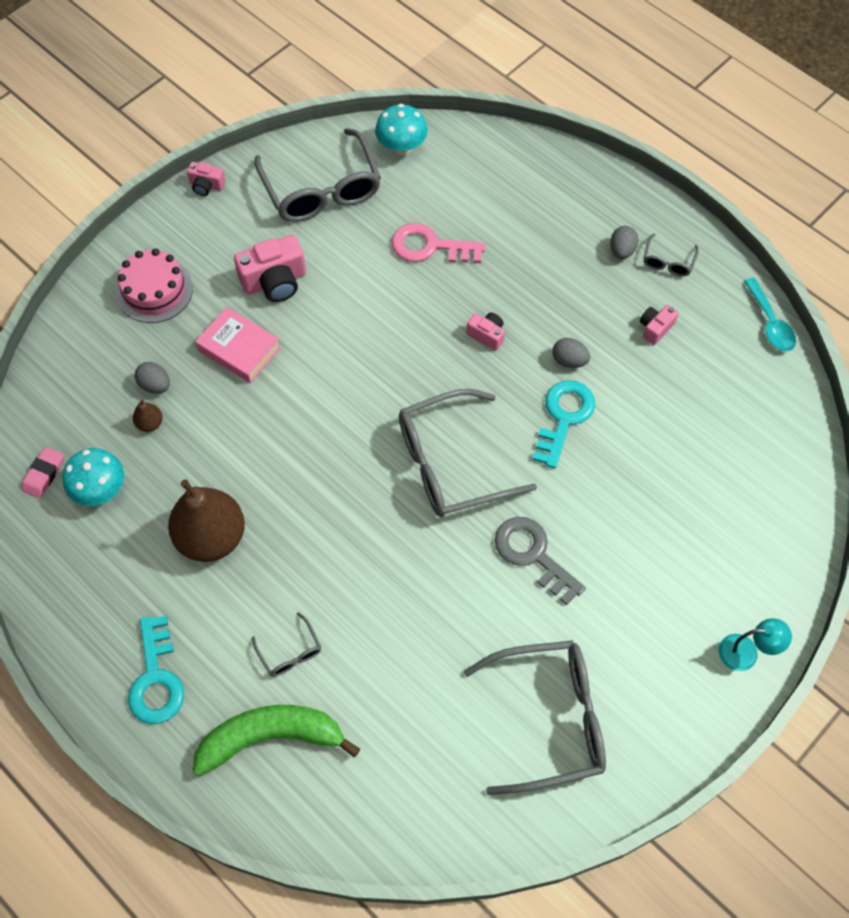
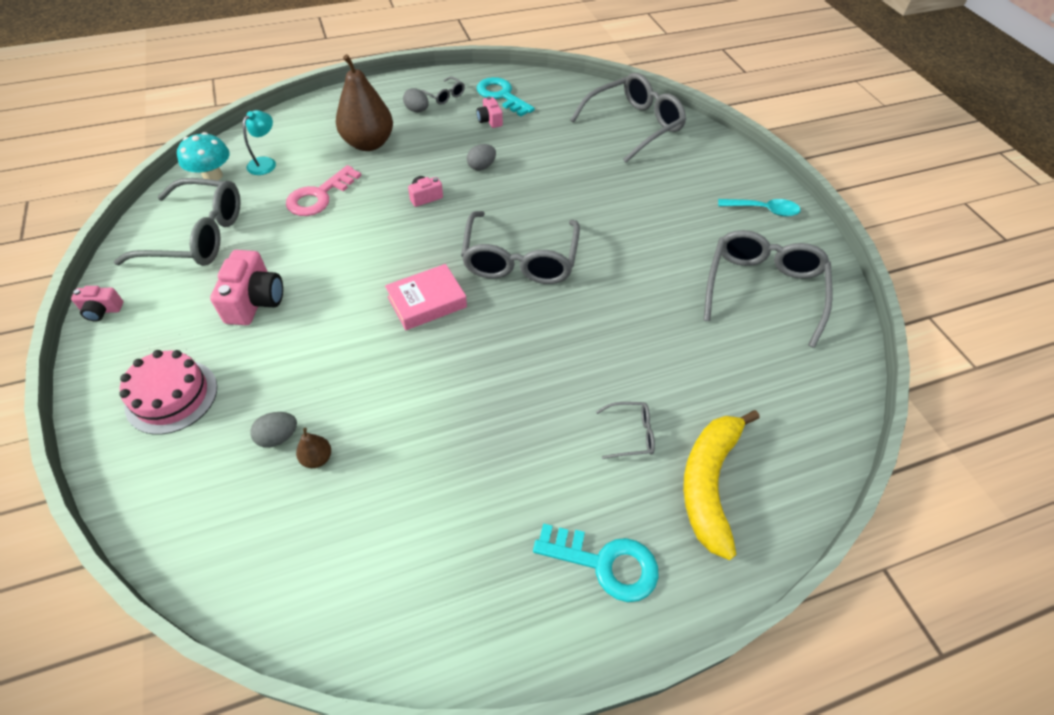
camera: 65 degrees left, 10 degrees down
(44, 474) = (296, 590): pink eraser -> none
(100, 490) = (358, 536): turquoise mushroom -> none
(206, 185) = (102, 310): pink camera -> pink camera turned 45 degrees clockwise
(211, 537) = (479, 452): brown pear -> brown pear (368, 143)
(239, 349) = (299, 353): pink book -> pink book (427, 302)
(270, 738) = (709, 483): green banana -> yellow banana
(533, 554) = (625, 246): grey key -> none
(564, 417) = (525, 187): turquoise key -> turquoise key (501, 95)
(746, 652) = (751, 177): turquoise lamp -> turquoise lamp (265, 162)
(758, 482) = (634, 125): none -> grey glasses
(770, 323) = (525, 77): turquoise spoon -> turquoise spoon (763, 210)

